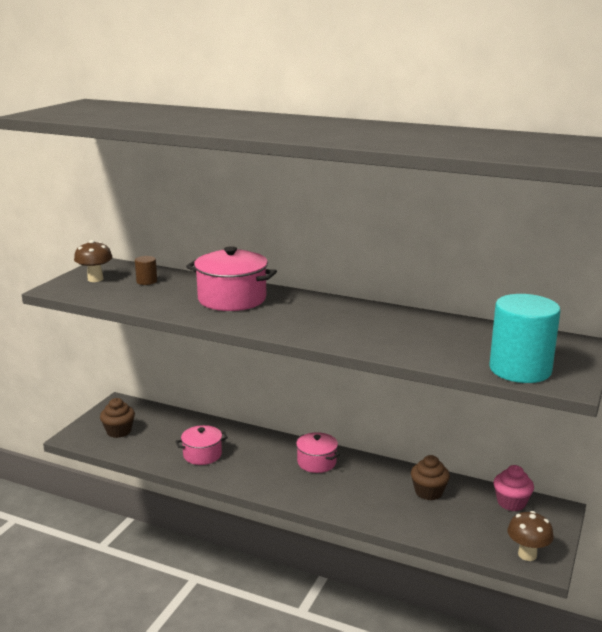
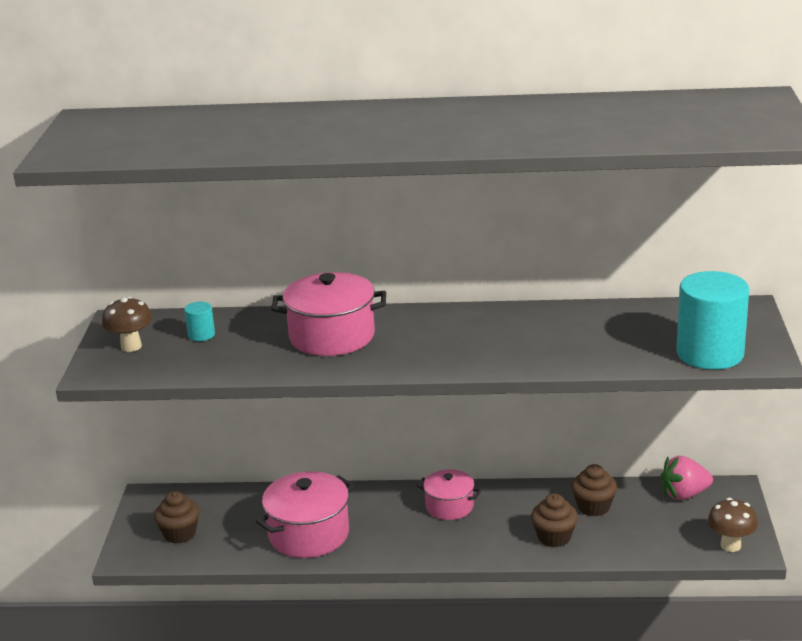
camera: 20 degrees left, 5 degrees up
(147, 281) = (201, 335): brown cylinder -> turquoise cylinder
(202, 455) = (309, 534): pink pot -> pink pot, size x1.65
(381, 506) = (554, 537): none -> brown cupcake
(511, 503) = (684, 494): pink cupcake -> pink strawberry

